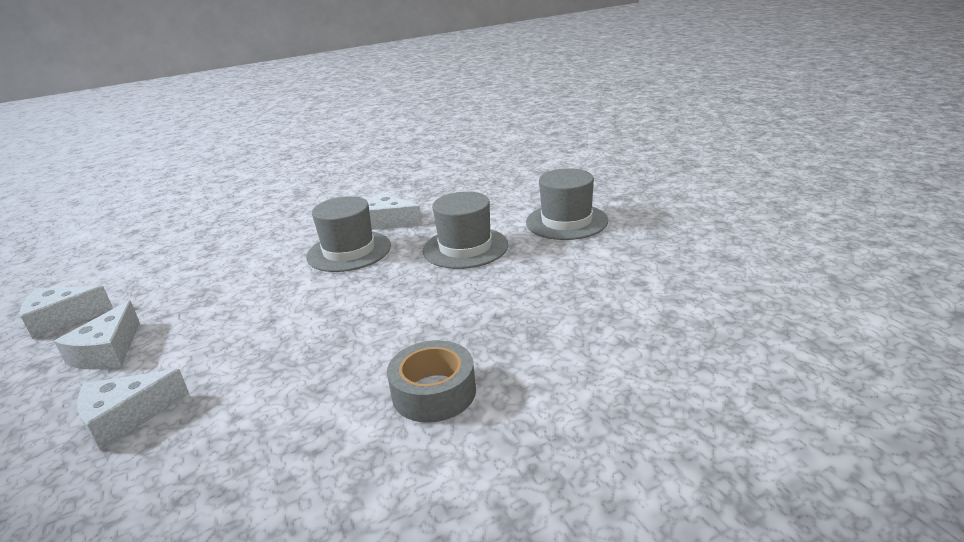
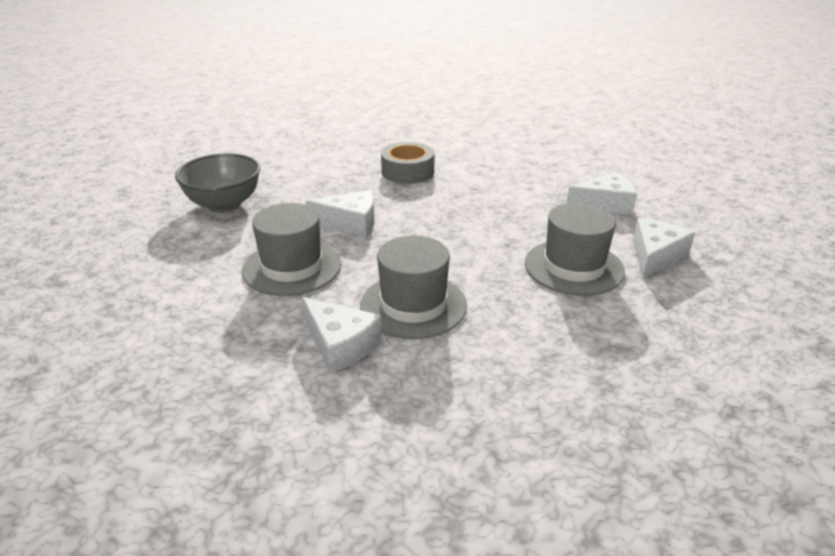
camera: 160 degrees left, 5 degrees up
(61, 319) = (743, 310): white cheese -> white cheese (350, 223)
(566, 221) = (161, 267): grey hat -> grey hat (574, 267)
(603, 276) = (224, 205): none -> grey bowl

